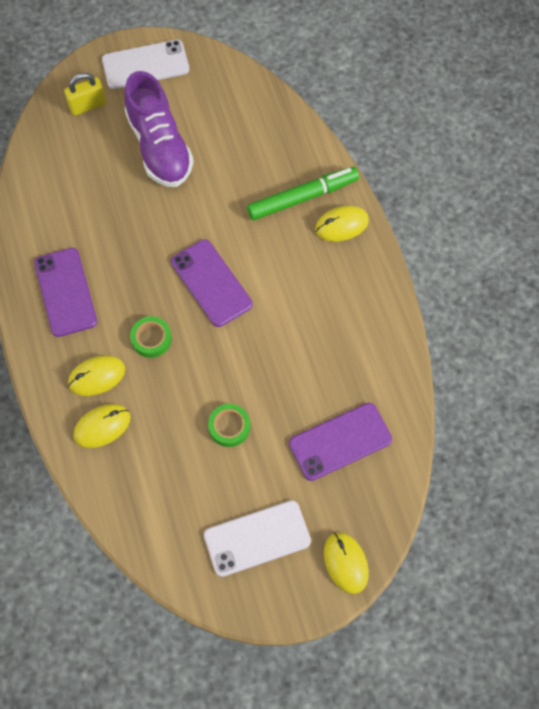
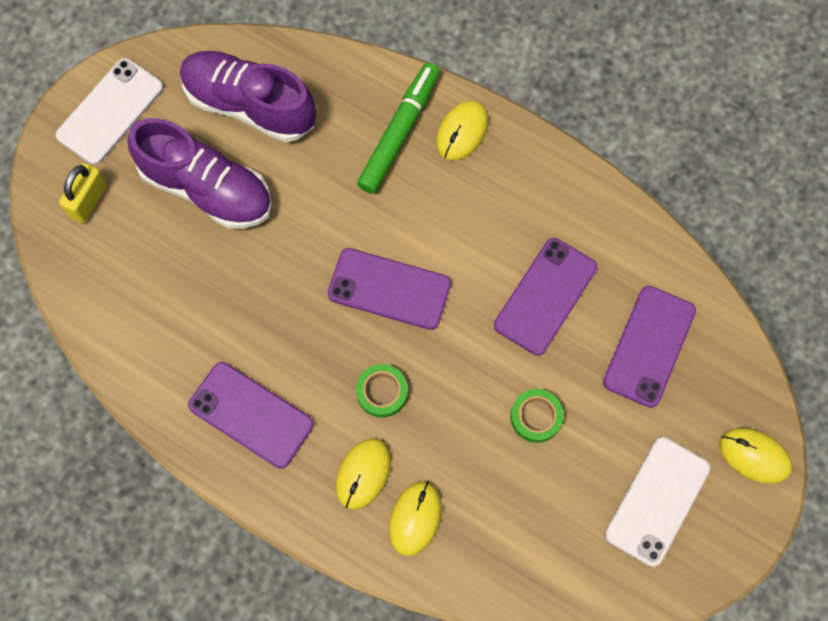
camera: 40 degrees left, 5 degrees up
(228, 118) = (249, 105): none -> purple shoe
(302, 360) = (545, 296): none -> purple phone

